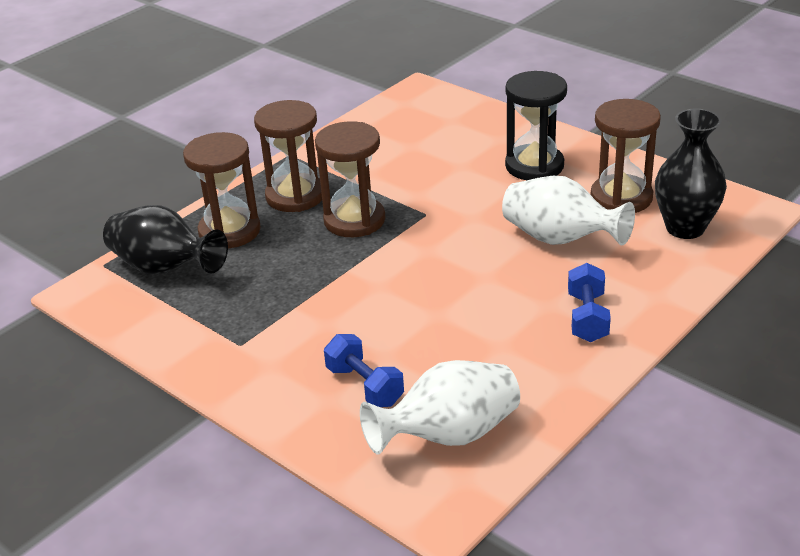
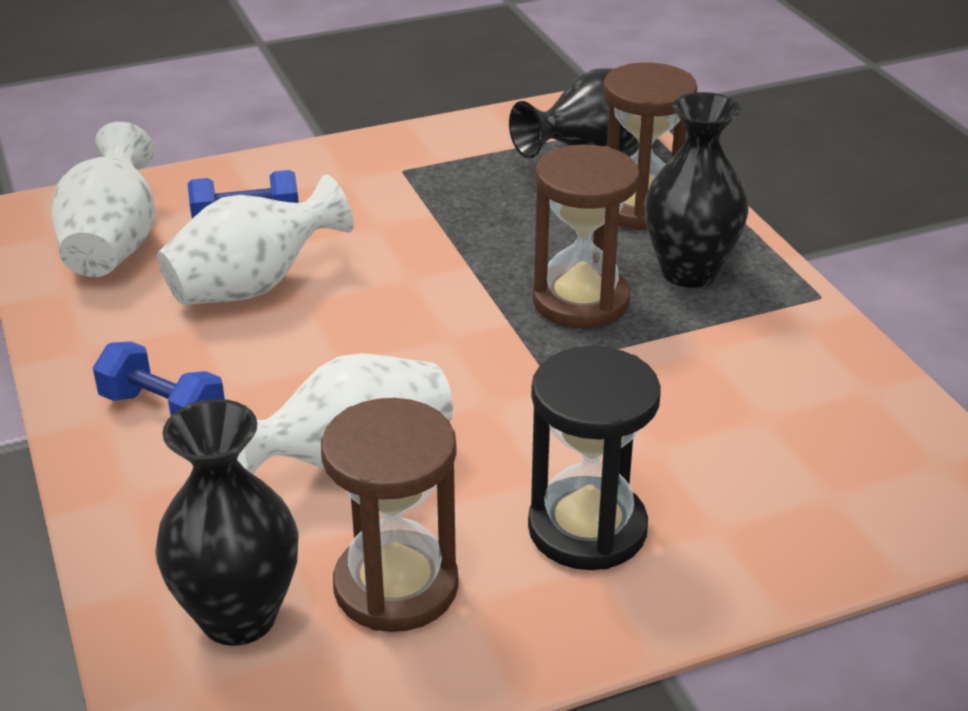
camera: 115 degrees right, 0 degrees up
(295, 196) = (689, 272): brown hourglass -> black vase
(441, 343) = (253, 286): none -> white vase

